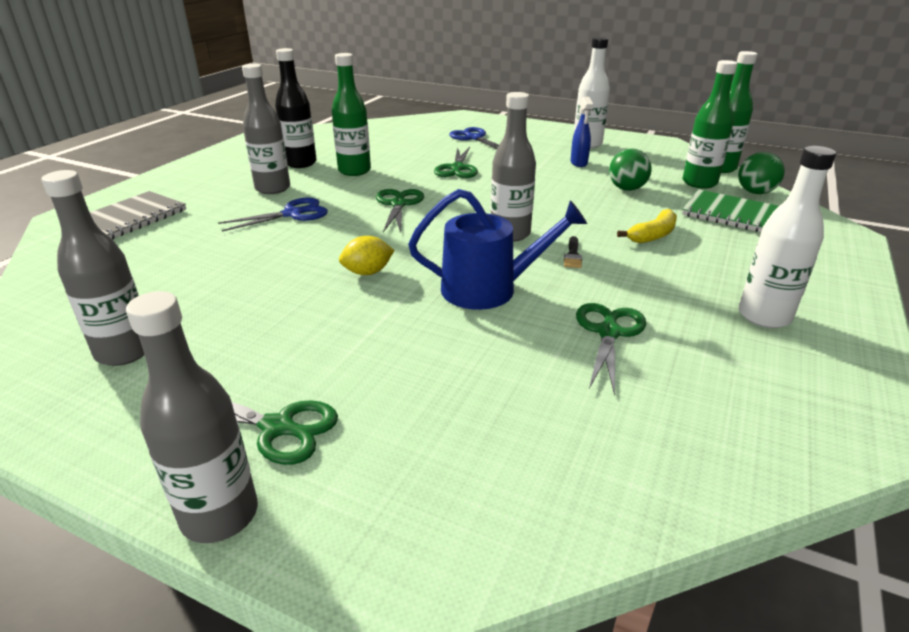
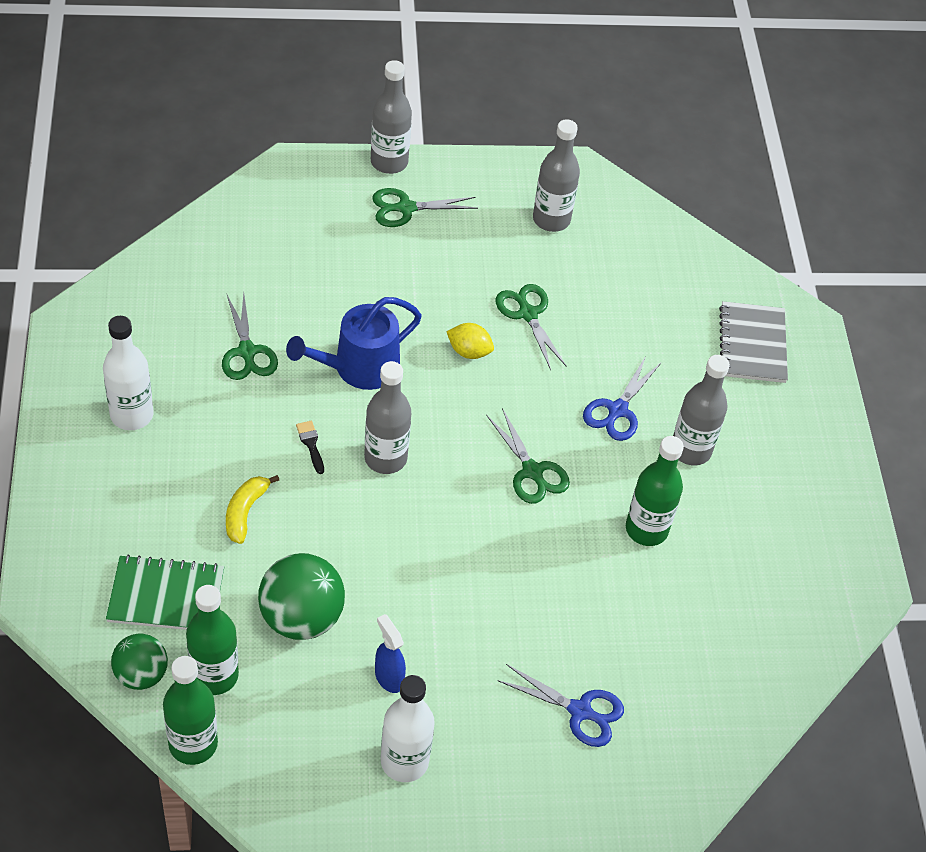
camera: 145 degrees right, 20 degrees up
(300, 163) = (727, 522): black bottle -> none
(367, 272) = (469, 351): yellow lemon -> yellow lemon turned 75 degrees clockwise
(457, 168) = (533, 590): green scissors -> green scissors (528, 314)
(627, 189) = (301, 617): green ball -> green ball, size x1.59

